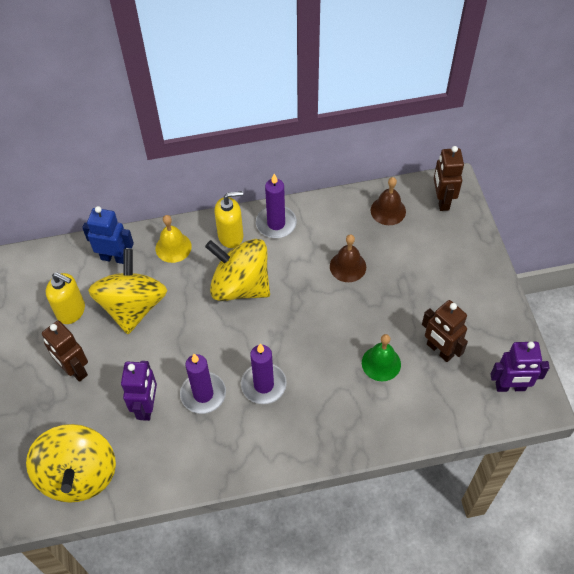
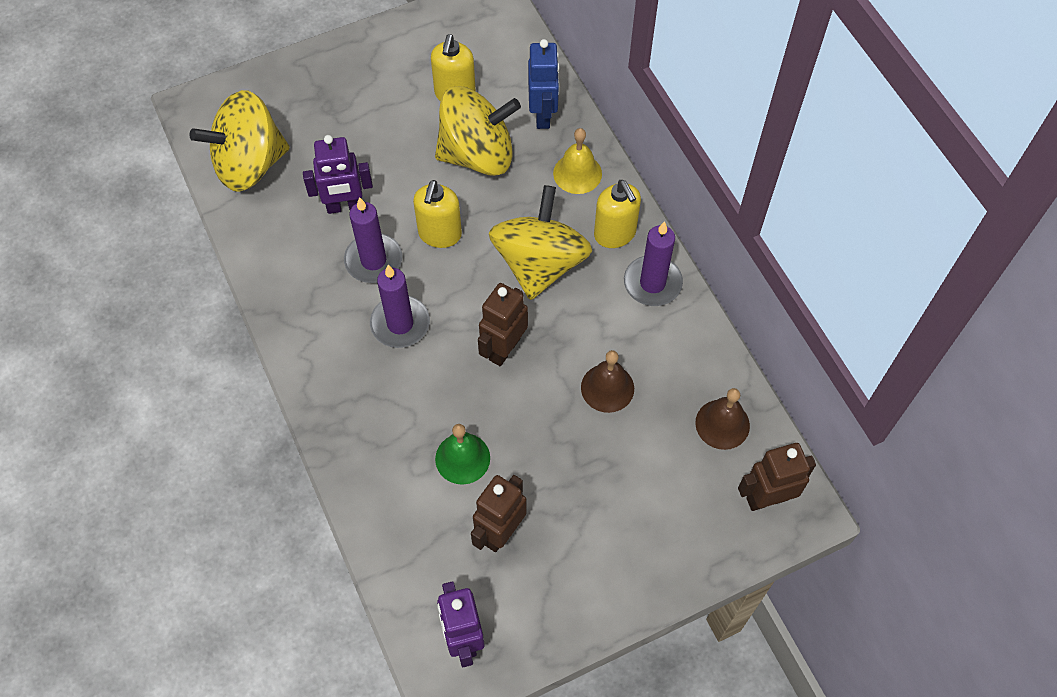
camera: 75 degrees right, 5 degrees up
(74, 370) = (378, 121): brown robot -> brown robot (504, 349)
(195, 344) = (440, 234): none -> yellow soap dispenser

